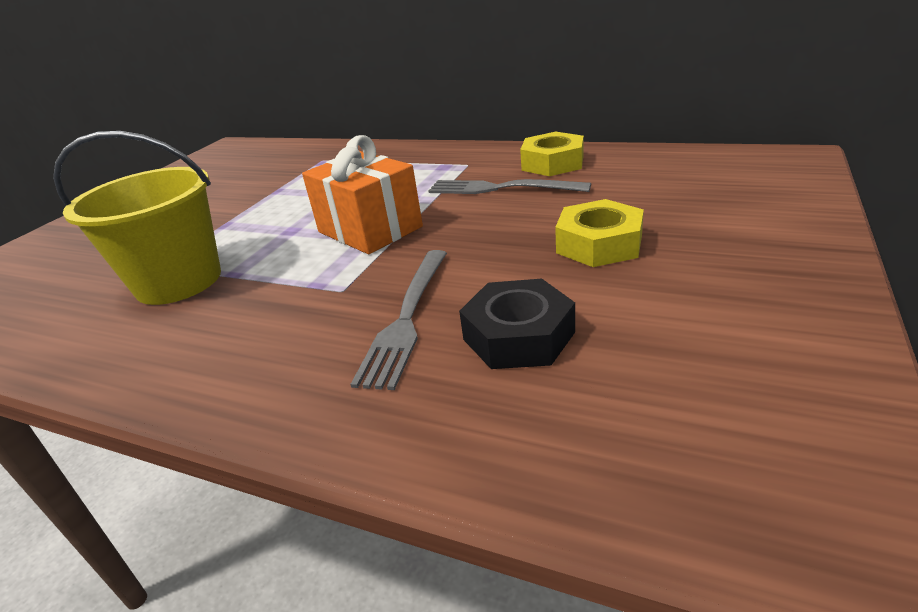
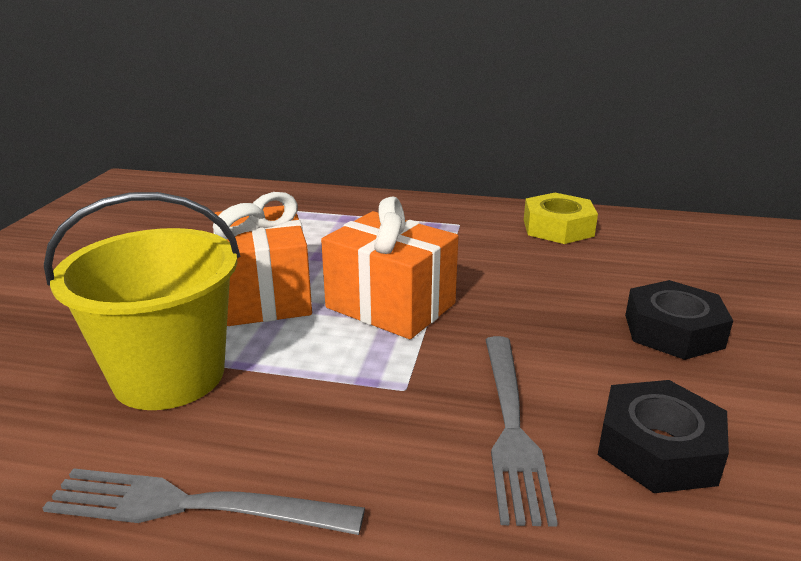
camera: 15 degrees left, 5 degrees down
(279, 224) = (265, 295): none -> orange gift
(500, 188) = (517, 257): grey fork -> grey fork (192, 506)
(599, 244) = (673, 331): yellow nut -> black nut

